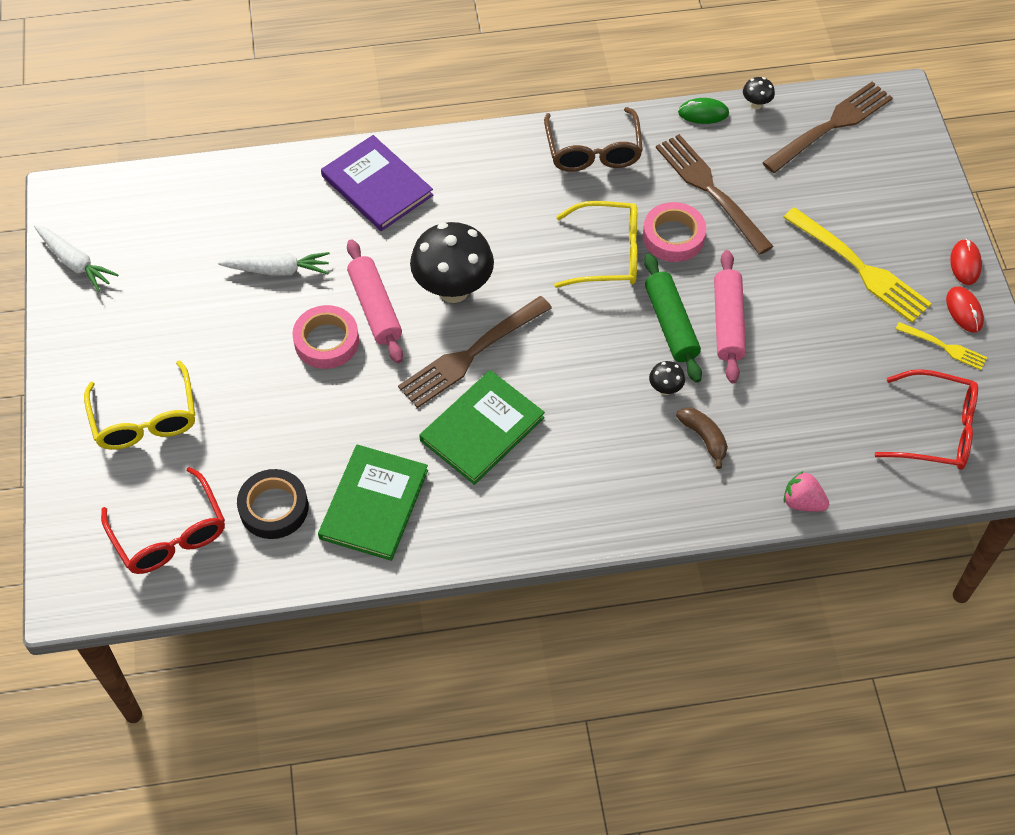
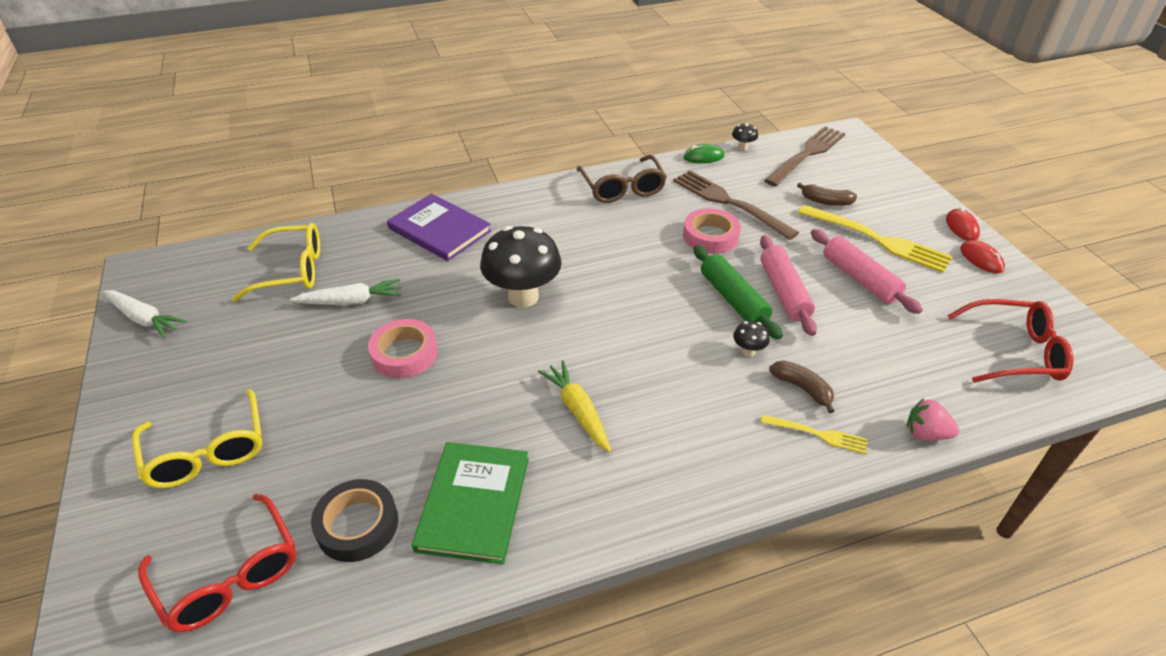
camera: 10 degrees left, 15 degrees down
(375, 308) = (450, 320): pink rolling pin -> pink rolling pin (860, 279)
(471, 354) = (552, 346): brown fork -> none
(482, 429) = (578, 411): green book -> yellow carrot
(608, 254) = (658, 255): yellow glasses -> yellow glasses (292, 270)
(824, 204) = (825, 201): none -> brown banana
(944, 347) = (980, 287): yellow fork -> yellow fork (817, 434)

